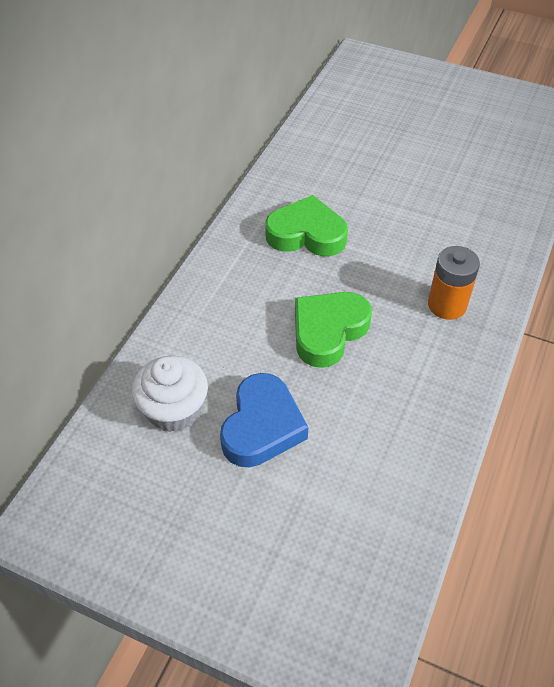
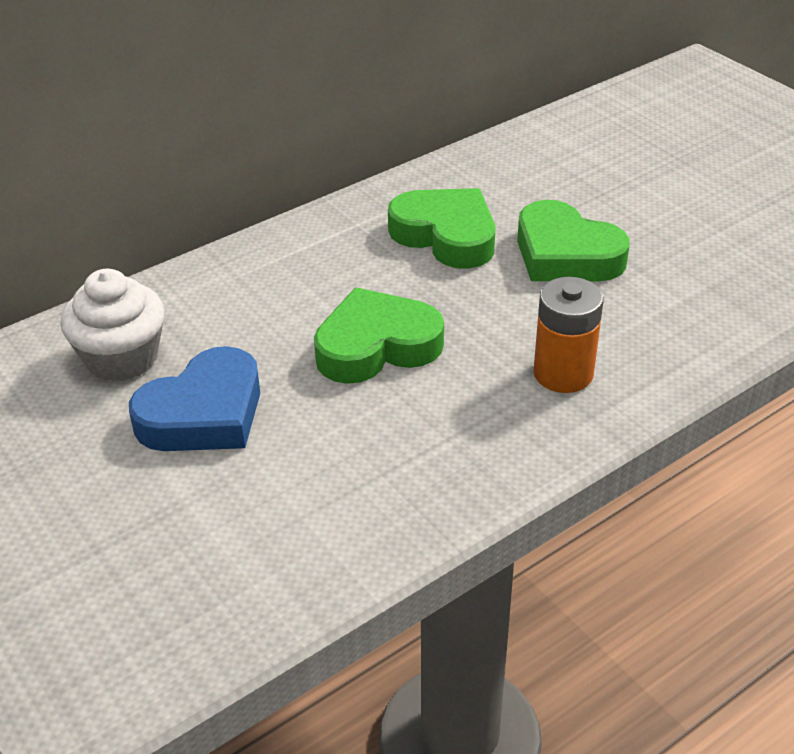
camera: 30 degrees right, 10 degrees down
(386, 221) = (565, 254): none -> green heart

